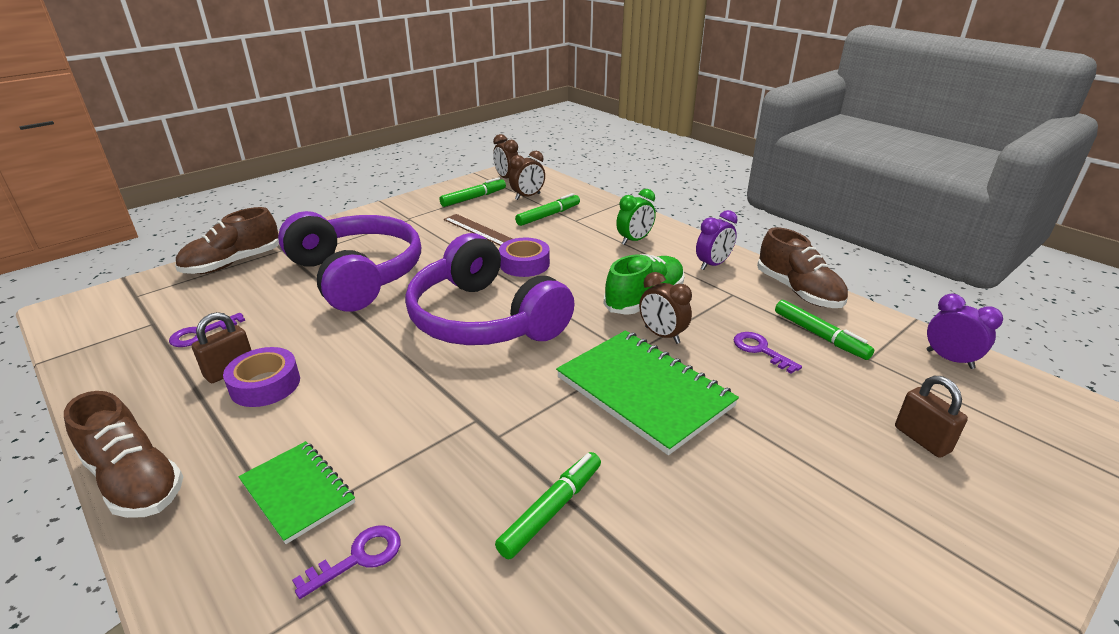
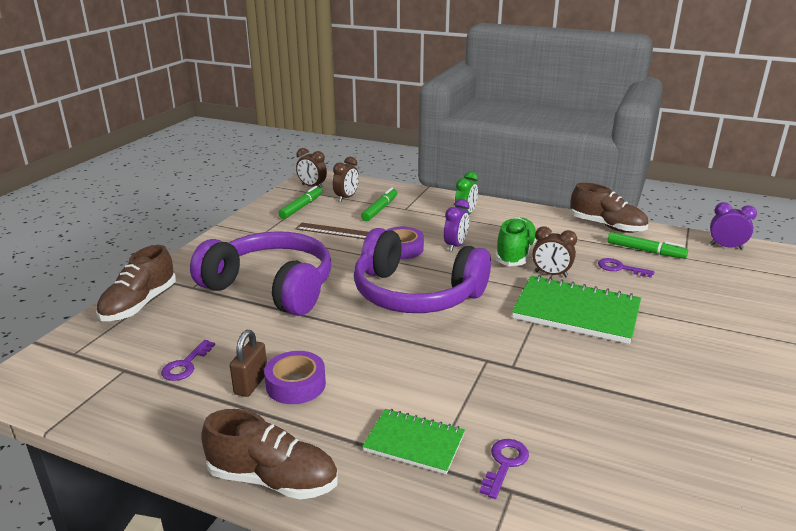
camera: 25 degrees left, 5 degrees down
(552, 510) = (593, 396): green marker -> none
(713, 265) = (536, 220): purple clock -> purple clock (455, 246)
(922, 439) = (751, 295): brown padlock -> none

